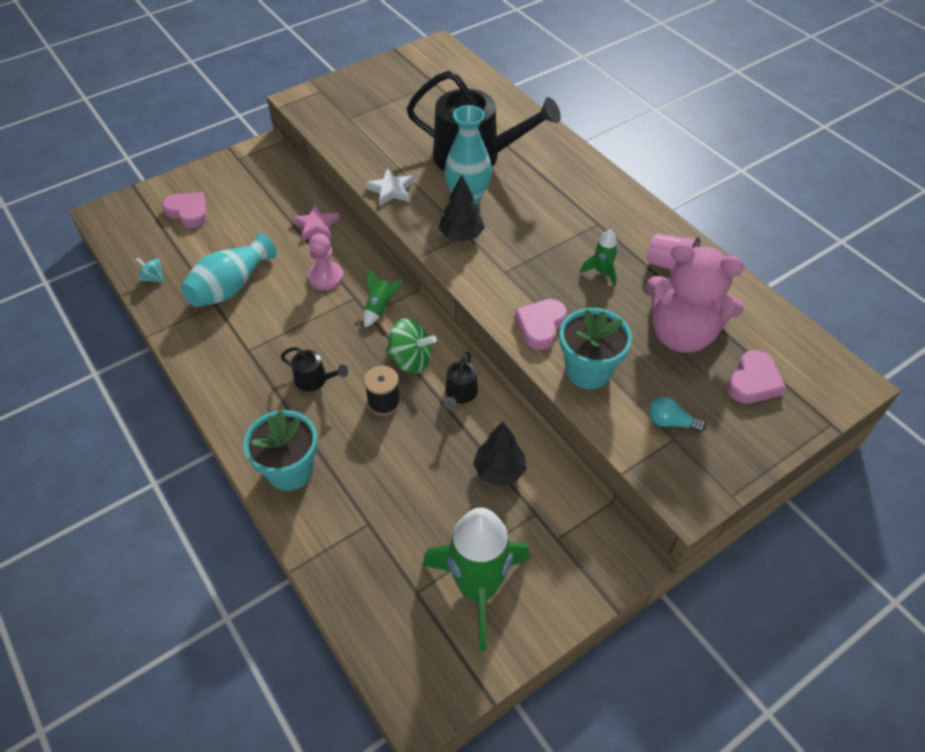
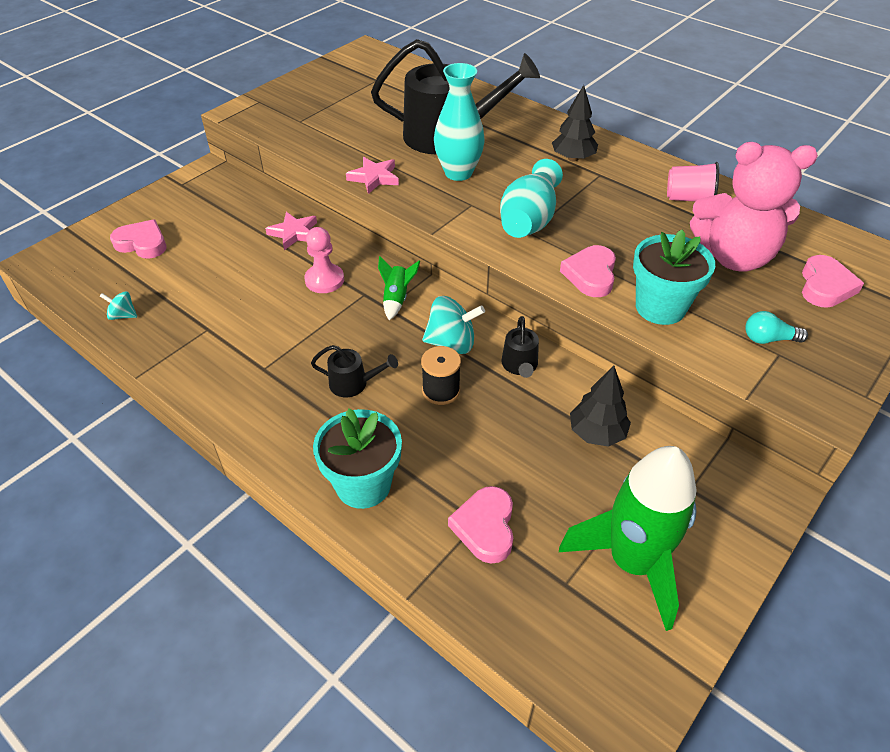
camera: 15 degrees left, 5 degrees down
(231, 286) = (219, 308): turquoise vase -> turquoise vase (529, 220)
(372, 529) = (485, 527): none -> pink heart
(391, 190) = (374, 178): white star -> pink star
(410, 360) = (452, 343): green spinning top -> turquoise spinning top
(461, 235) = (467, 206): black tree -> black tree (573, 158)
(601, 272) = (626, 216): green rocket -> none

